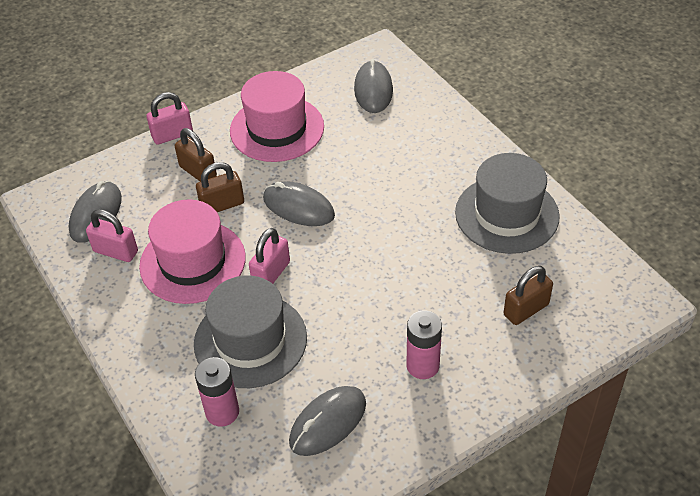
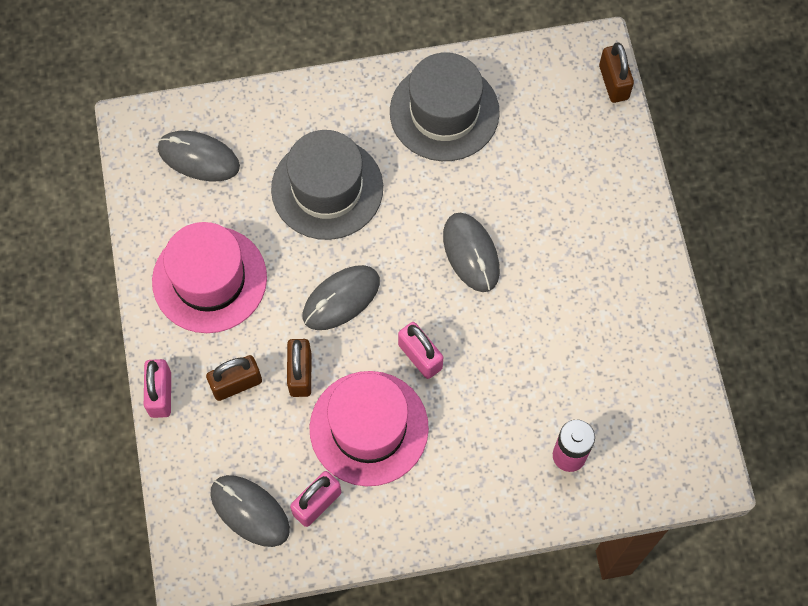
camera: 70 degrees left, 20 degrees up
(250, 340) = (496, 404): grey hat -> grey hat (327, 188)
(328, 422) = (617, 367): grey mouse -> grey mouse (471, 253)
(422, 366) = (590, 263): pink battery -> none
(526, 309) = (565, 150): brown padlock -> brown padlock (613, 82)

